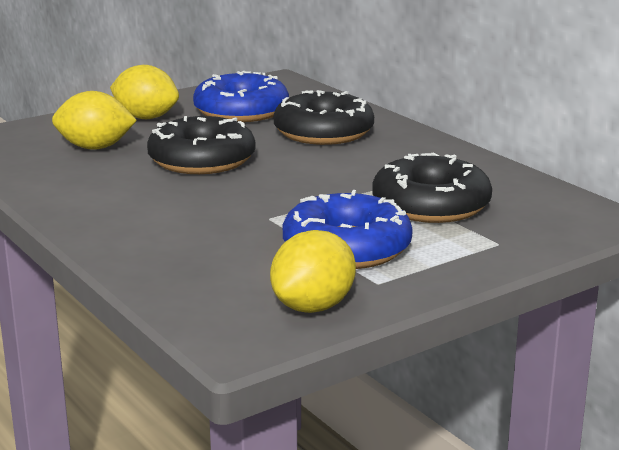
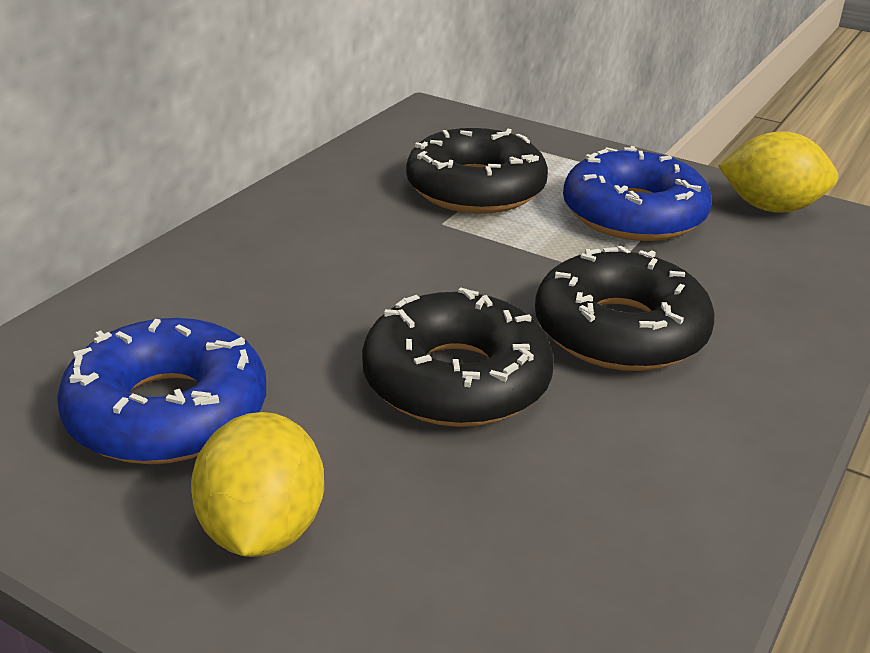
camera: 115 degrees left, 10 degrees up
(95, 147) = (486, 529): yellow lemon -> none
(323, 132) = (252, 301): black donut -> black donut (620, 331)

